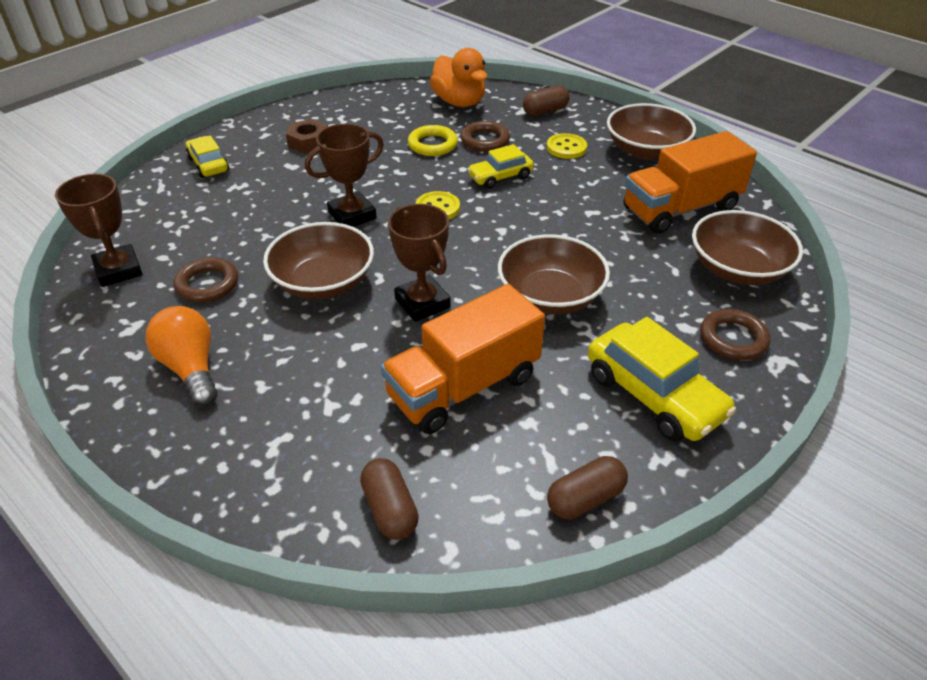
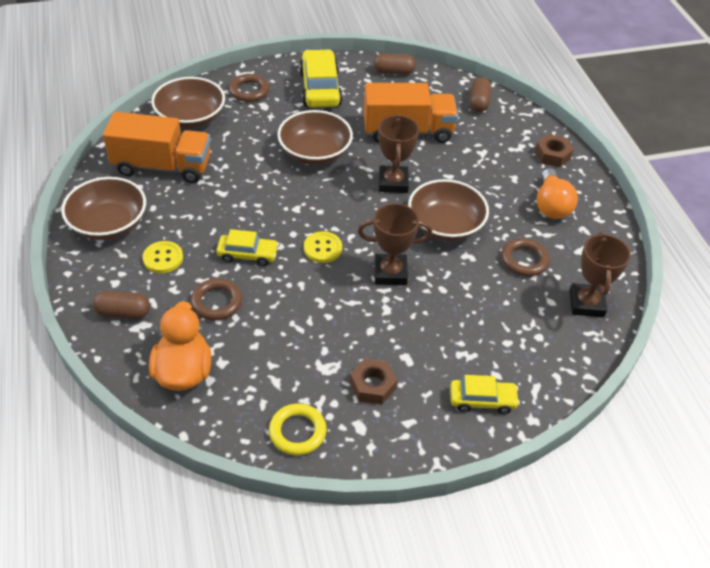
camera: 150 degrees left, 5 degrees up
(208, 164) = (482, 400): yellow car -> yellow car turned 90 degrees counterclockwise
(212, 458) = (552, 155): none -> brown nut
(432, 144) = (265, 320): yellow ring -> yellow ring (297, 432)

